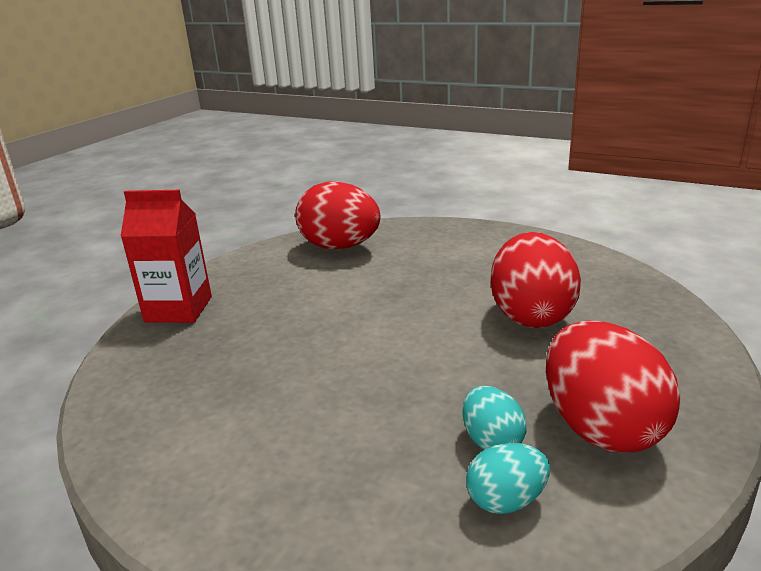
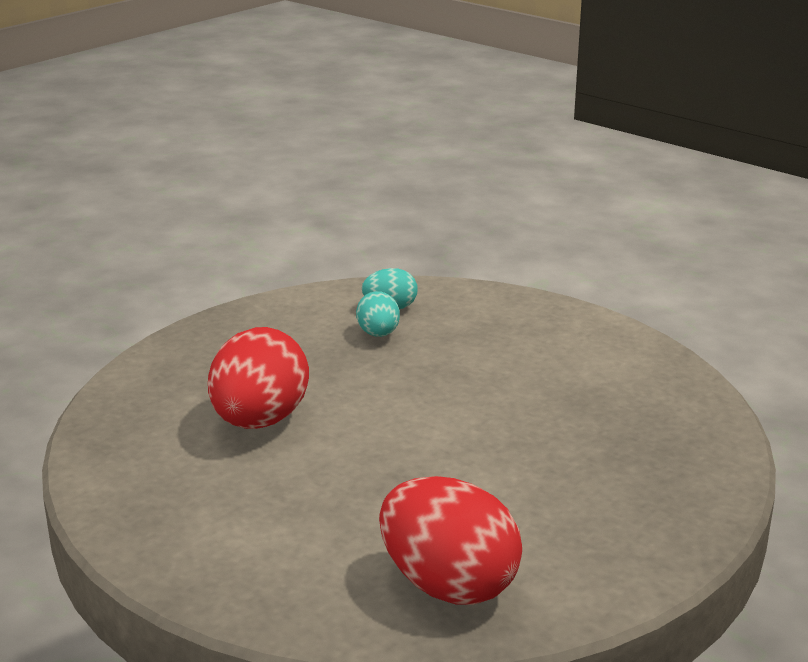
camera: 170 degrees left, 0 degrees up
(178, 309) = (684, 501): red carton -> none
(601, 427) = (293, 330): red egg -> none

